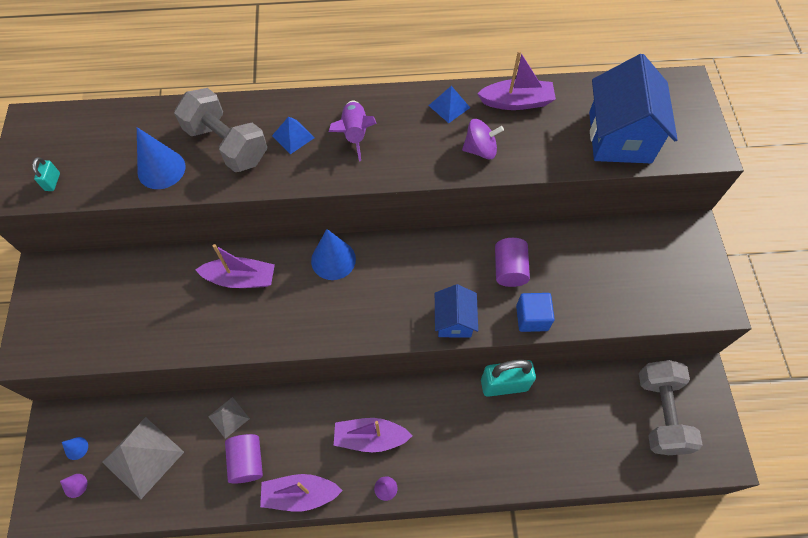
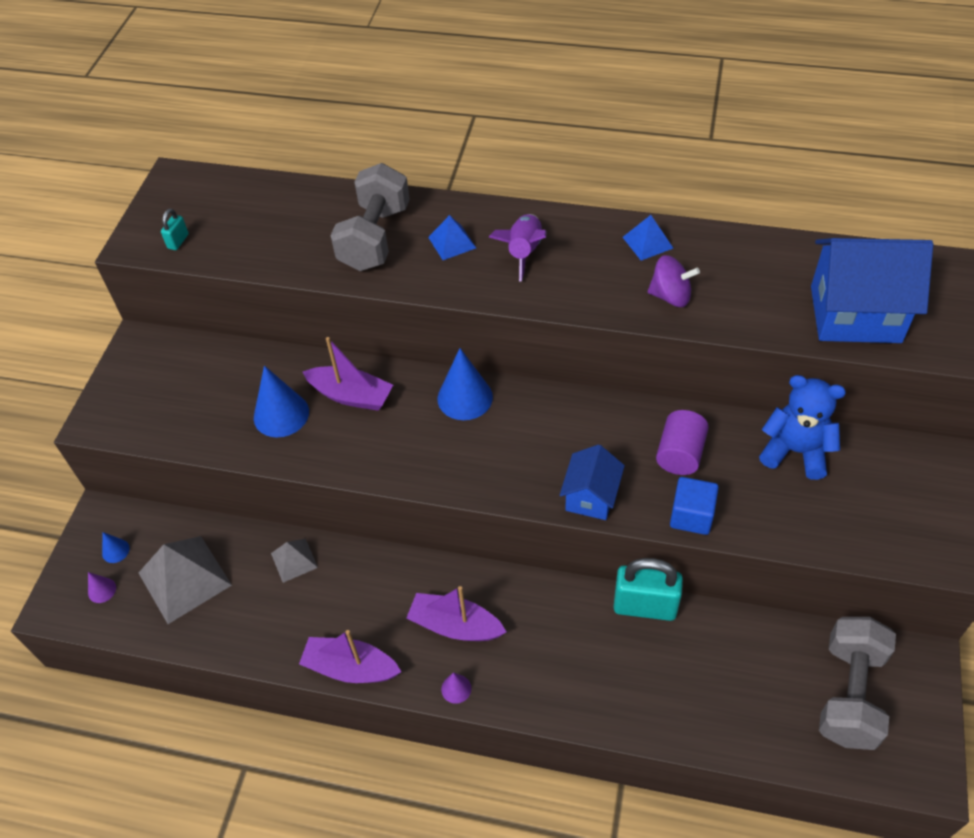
camera: 20 degrees right, 10 degrees down
(161, 169) = (295, 250): blue cone -> blue cone (281, 414)
(227, 144) = (375, 238): grey dumbbell -> grey dumbbell turned 45 degrees clockwise
(247, 461) = (300, 614): purple cylinder -> none
(516, 102) = (734, 252): purple boat -> none
(590, 247) = (795, 451): none -> blue teddy bear
(619, 137) = (855, 314): blue house -> blue house turned 75 degrees clockwise

